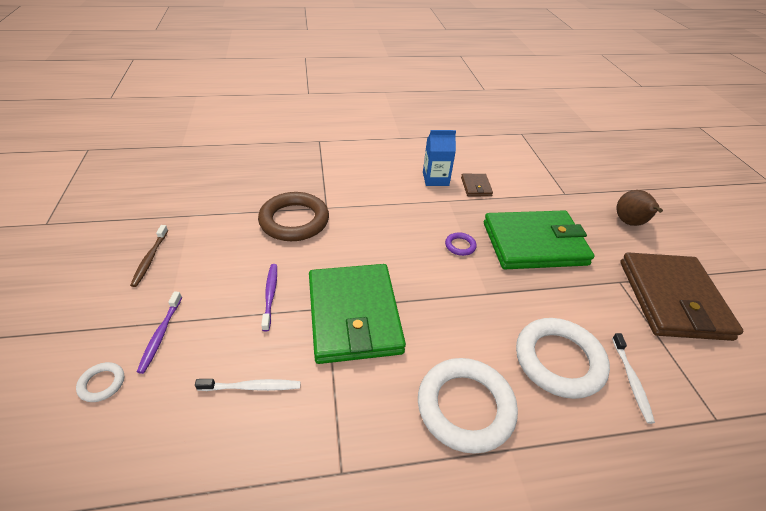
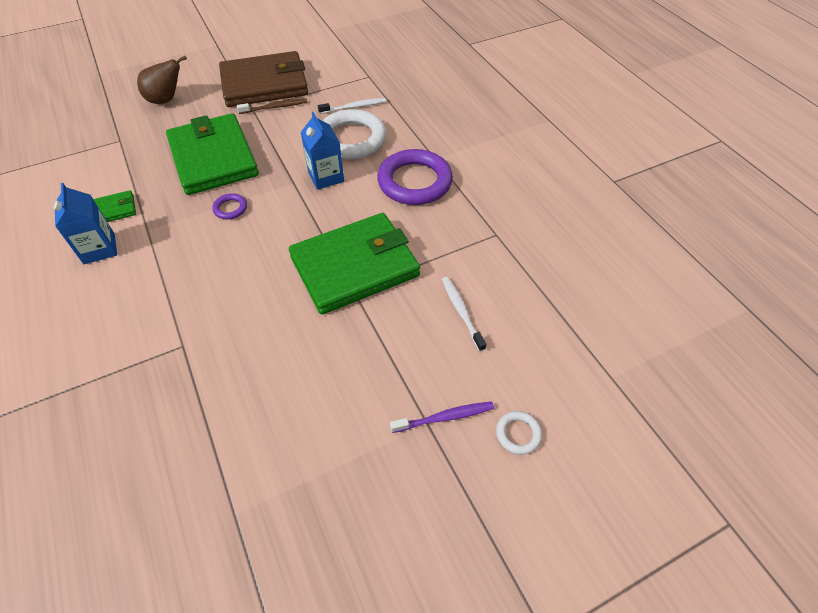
camera: 105 degrees left, 10 degrees up
(150, 259) = (341, 508): brown toothbrush -> brown toothbrush (275, 107)
(270, 295) = (354, 343): purple toothbrush -> none
(294, 221) = (219, 371): brown ring -> none
(465, 407) = (414, 182): white ring -> purple ring
(476, 187) = (114, 209): brown wallet -> green wallet
(491, 321) = (326, 177): none -> blue carton

